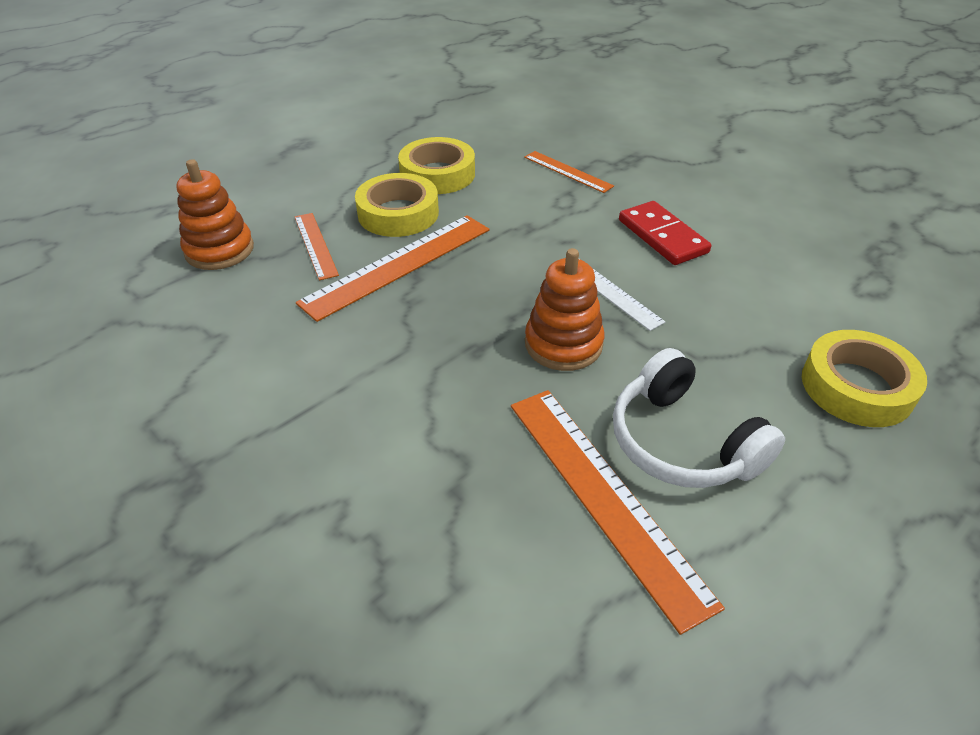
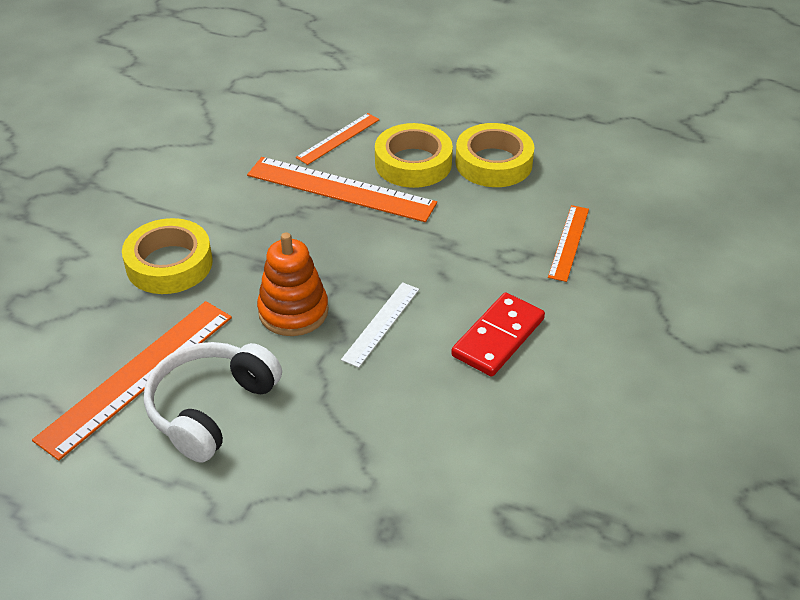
camera: 65 degrees right, 0 degrees up
(219, 250) = (301, 98): orange stacking toy -> none
(856, 386) = (338, 519): yellow tape -> yellow tape (169, 264)

